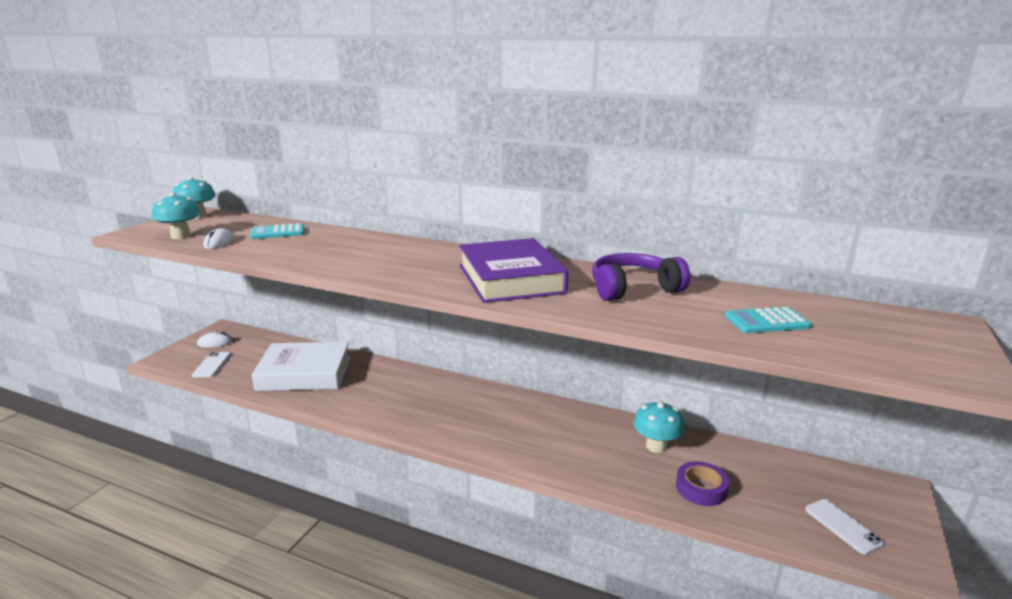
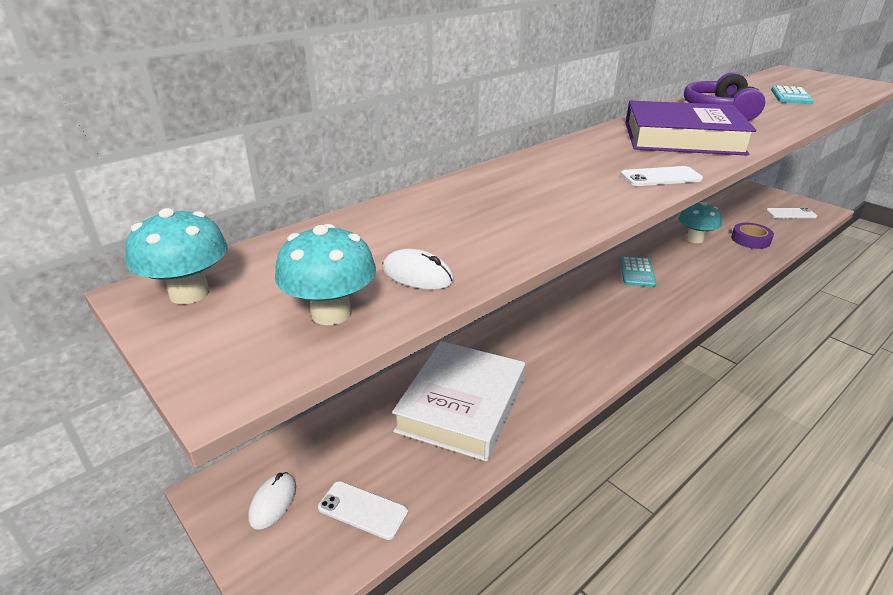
camera: 65 degrees left, 10 degrees up
(278, 232) = (405, 226): turquoise calculator -> turquoise calculator (637, 272)
(397, 277) = (660, 177): none -> white phone

